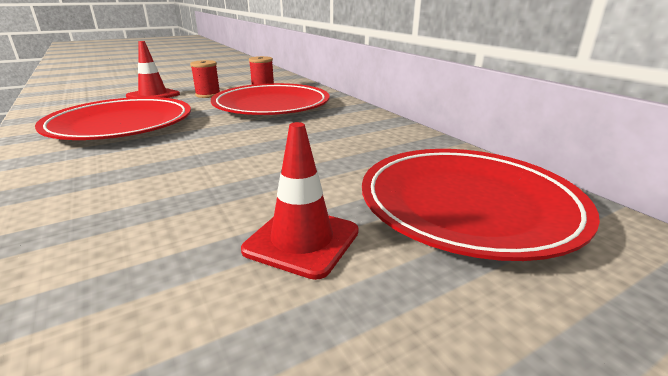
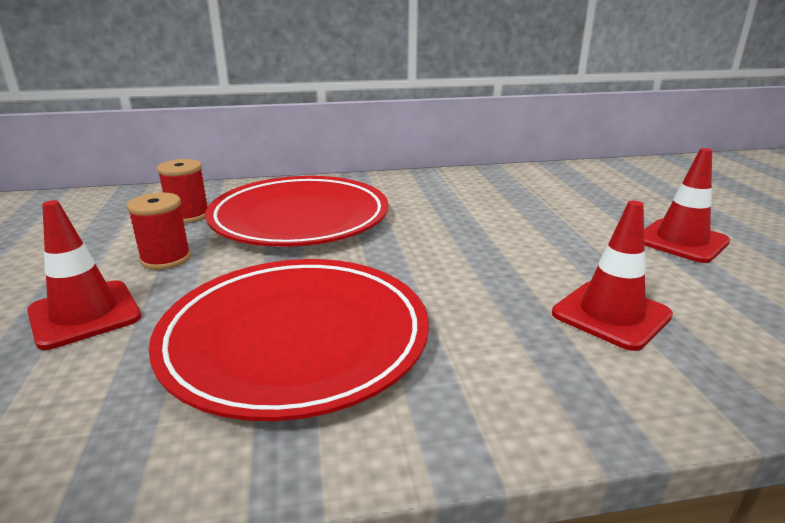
camera: 70 degrees left, 0 degrees up
(128, 199) = (611, 314): none -> red traffic cone
(468, 205) = (621, 187): red plate -> none

